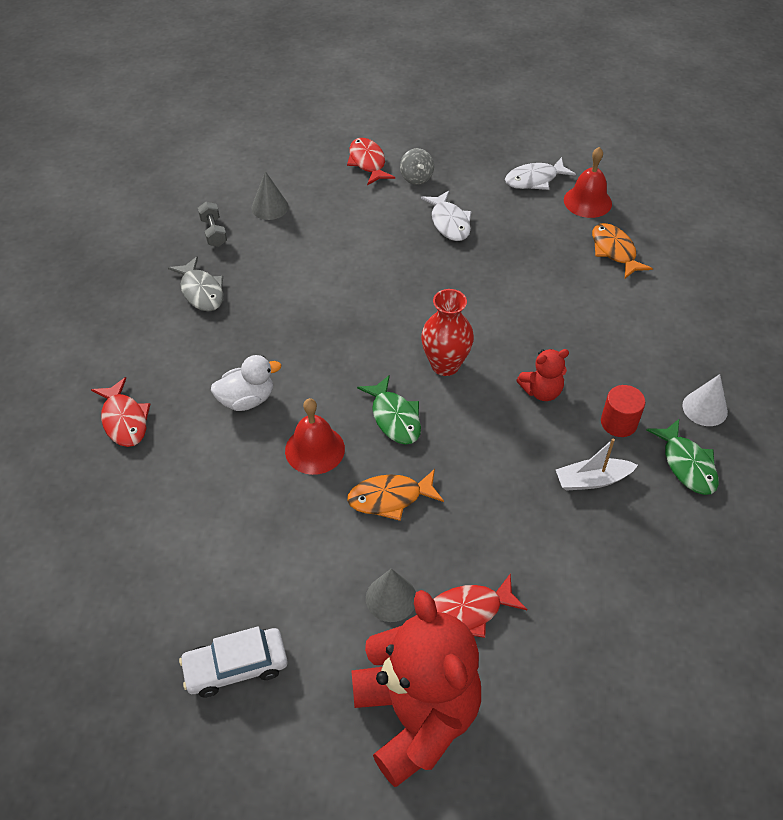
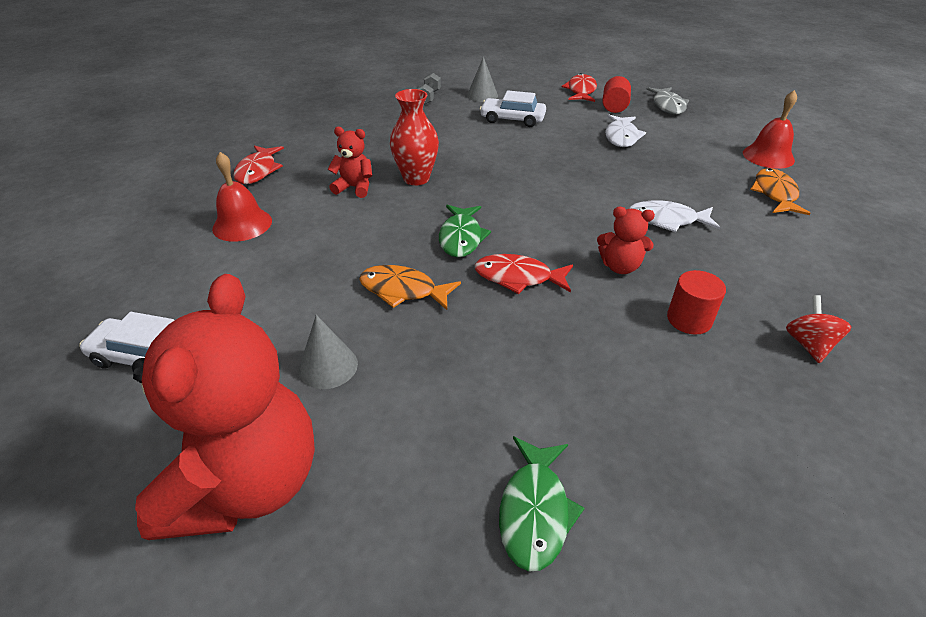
camera: 30 degrees right, 10 degrees down
(201, 291) = (387, 122): grey fish -> grey fish (668, 106)
(247, 399) = (354, 188): white duck -> red teddy bear
(315, 449) = (373, 234): red bell -> red bell (242, 224)
(328, 235) = (512, 119): none -> white car
(416, 178) = (614, 107): grey spinning top -> red cylinder
(445, 365) = (539, 219): red vase -> red vase (416, 178)
(468, 611) = (389, 413): red fish -> red fish (518, 277)
(534, 180) = (723, 132): white fish -> white fish (667, 220)
(592, 480) = (621, 356): white boat -> none
(687, 464) = (752, 387): green fish -> green fish (535, 511)
(705, 408) = (808, 344): white cone -> red spinning top

